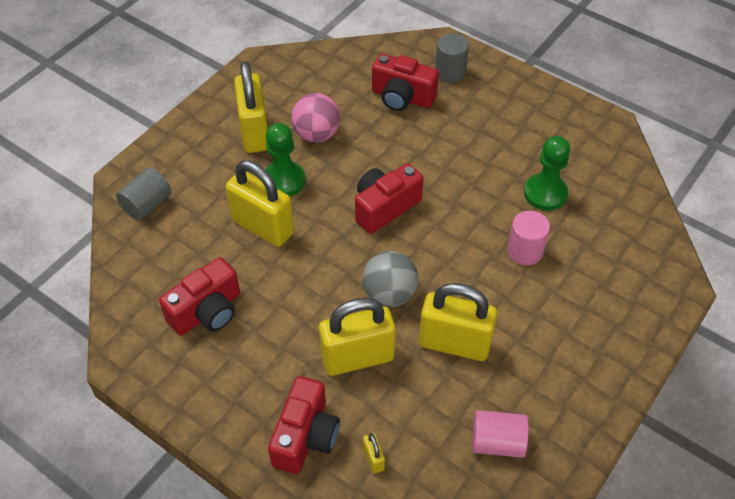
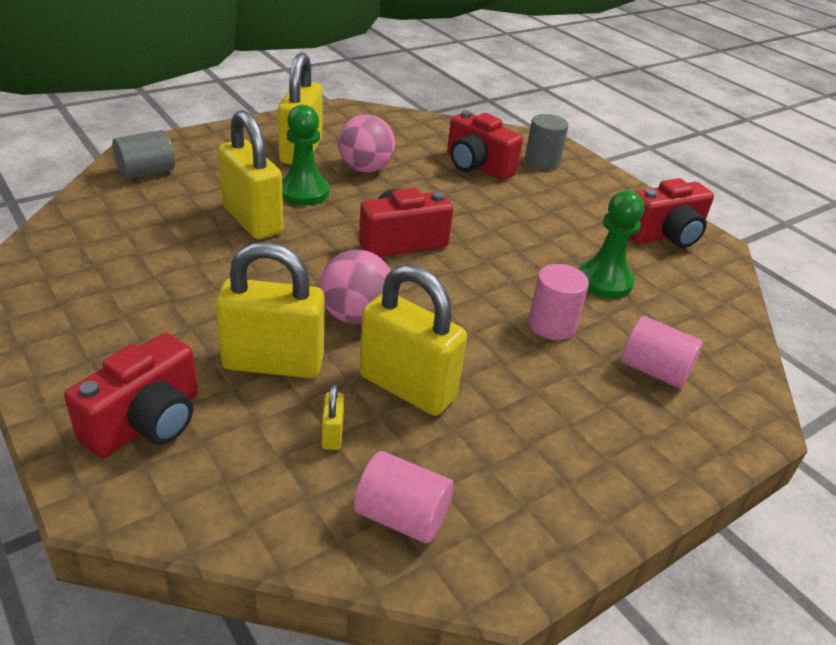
camera: 15 degrees right, 15 degrees down
(207, 312) = (132, 270): red camera -> red camera (665, 236)
(373, 459) = (215, 477): yellow padlock -> yellow padlock (332, 434)
(389, 294) = (355, 316): grey ball -> pink ball
(605, 267) = (654, 370): none -> pink cylinder

